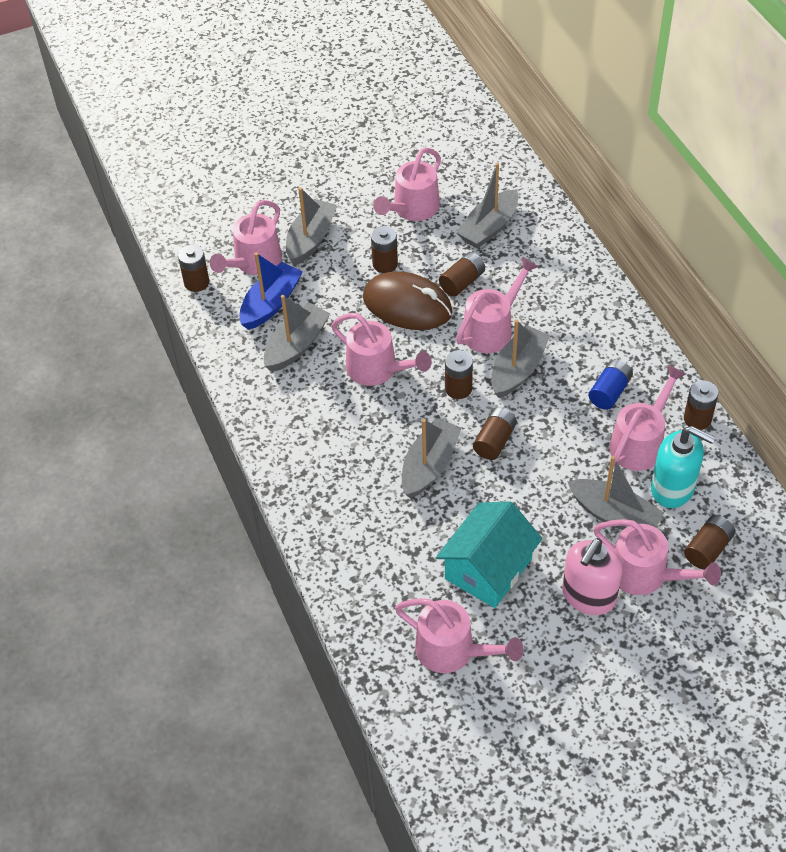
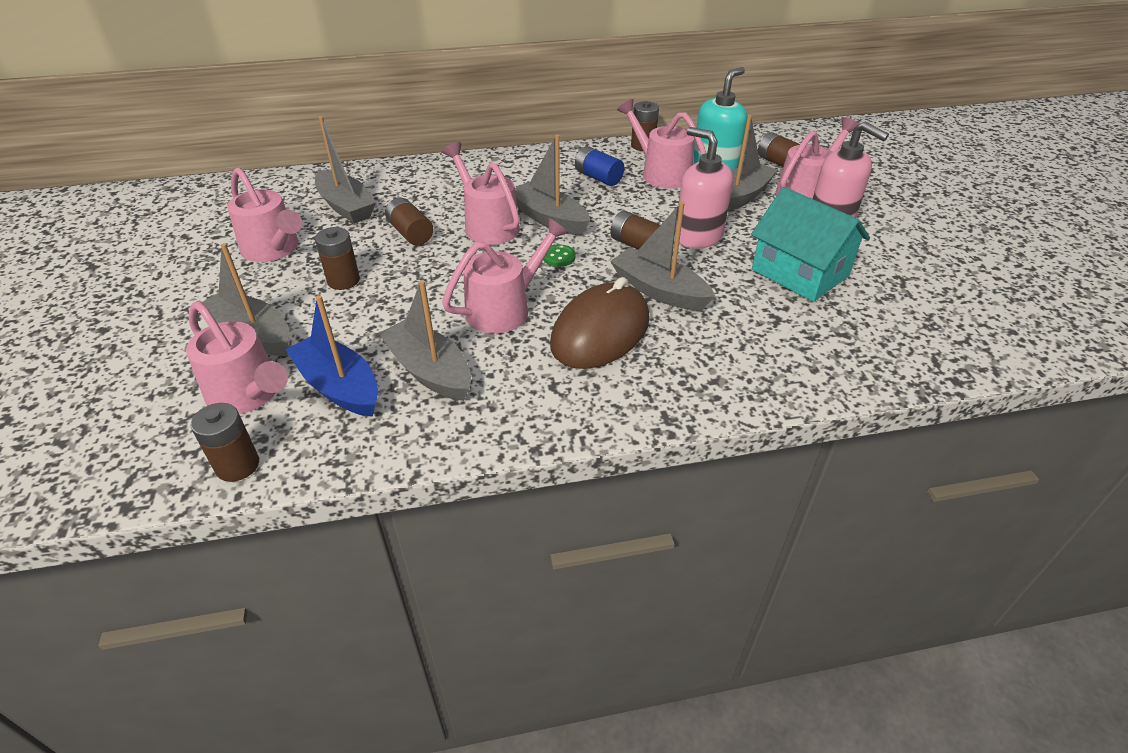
camera: 80 degrees left, 10 degrees down
(407, 305) = (419, 273): brown mouse -> brown mouse (600, 332)
(453, 651) = (905, 309): pink watering can -> none
(458, 388) = (558, 257): brown battery -> green button
(525, 485) = (698, 236): none -> pink soap dispenser

